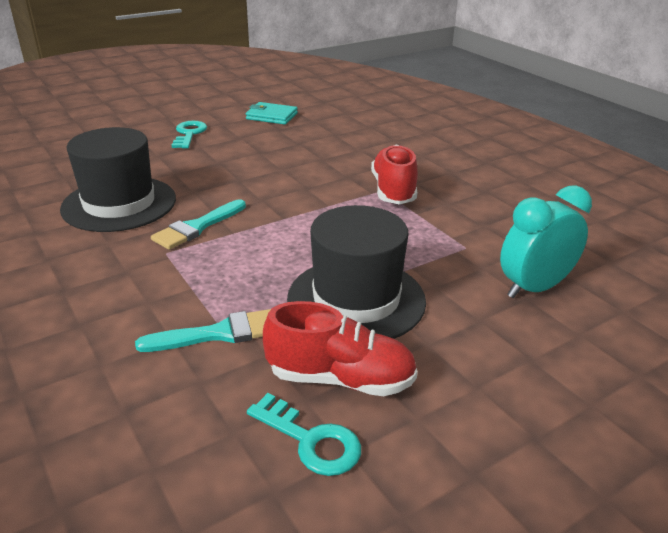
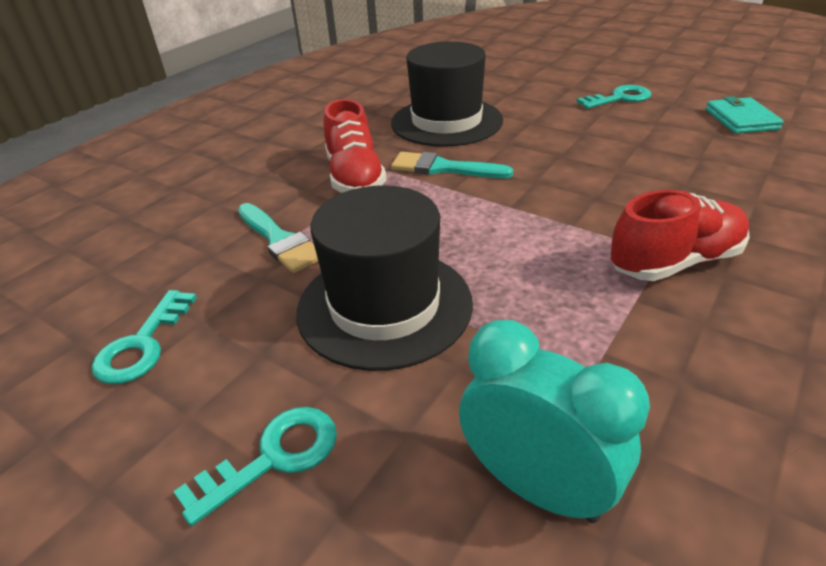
camera: 70 degrees right, 5 degrees up
(340, 379) = (237, 337): red shoe -> red shoe (355, 177)
(477, 378) = (274, 457): none -> turquoise key

